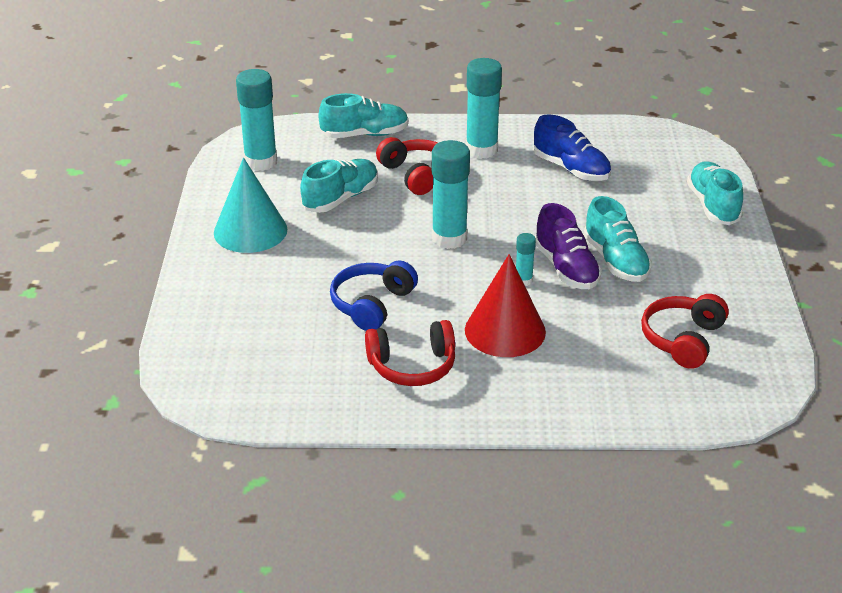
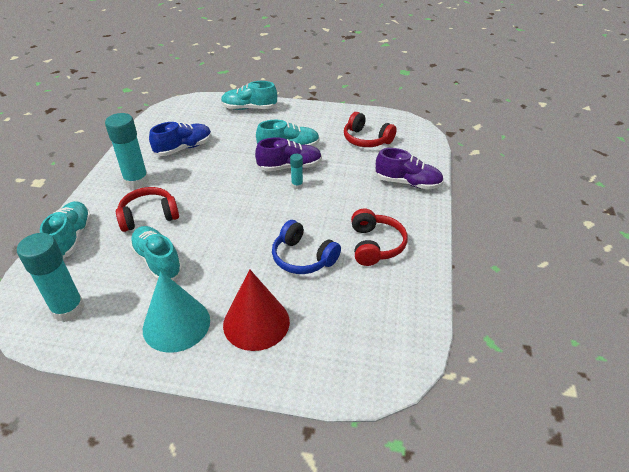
camera: 80 degrees left, 5 degrees up
(449, 238) = (238, 210): turquoise glue stick -> none
(505, 330) = (346, 200): red cone -> red cone (256, 322)
(574, 393) = (408, 183): none -> purple shoe

